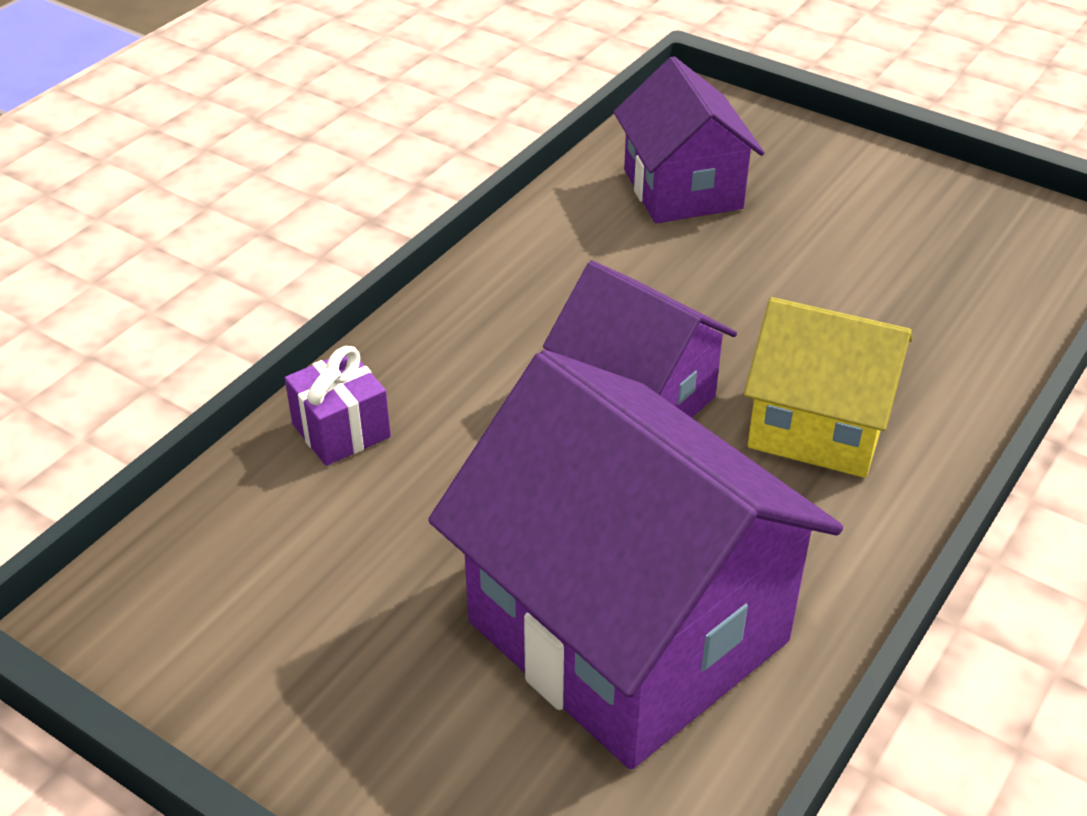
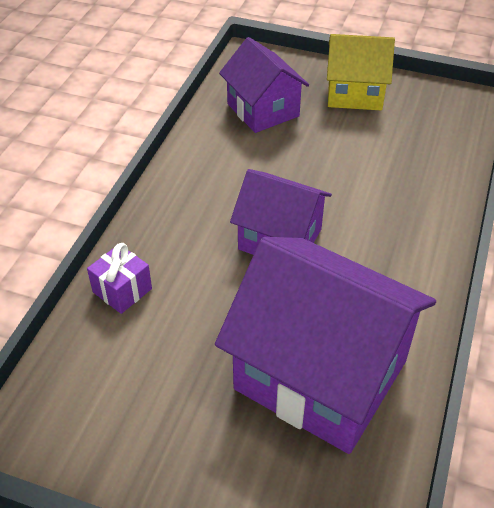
camera: 15 degrees left, 5 degrees up
(818, 426) = (380, 235): yellow house -> yellow house (355, 93)

